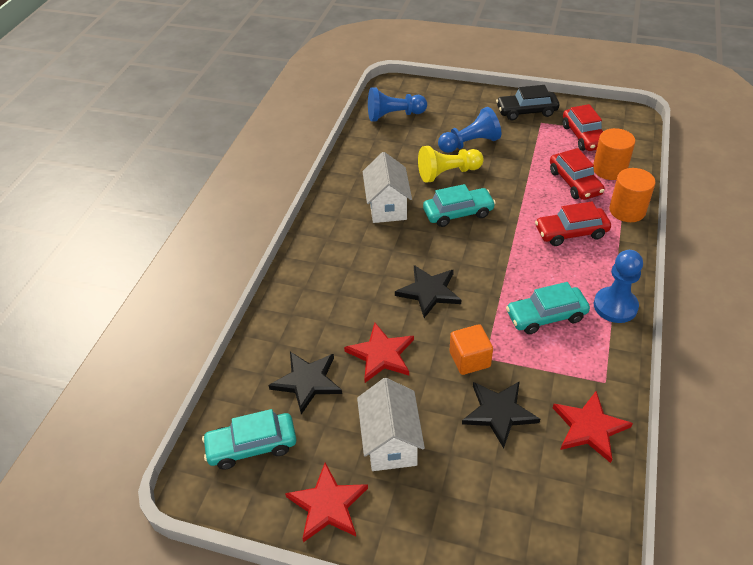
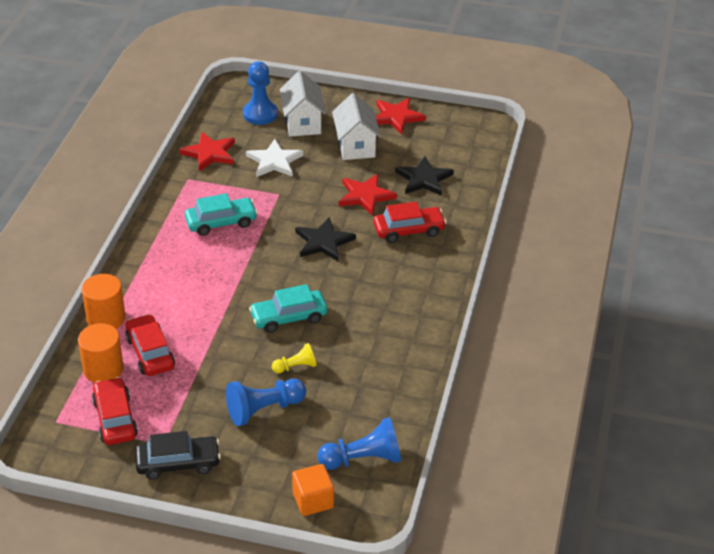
camera: 175 degrees right, 5 degrees down
(252, 446) = (456, 144): turquoise car -> none
(387, 206) = (366, 325): white house -> white house (302, 123)
(448, 173) = (296, 367): yellow pawn -> yellow pawn, size x0.57
(469, 359) = (292, 193): orange cube -> orange cube (313, 500)
(499, 413) = (274, 161): black star -> white star
(571, 232) = (174, 295): red car -> red car (409, 230)
(615, 306) = (157, 230): blue pawn -> blue pawn (260, 114)

